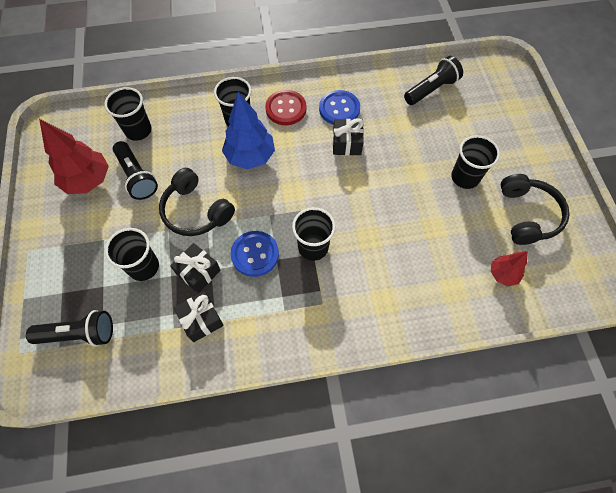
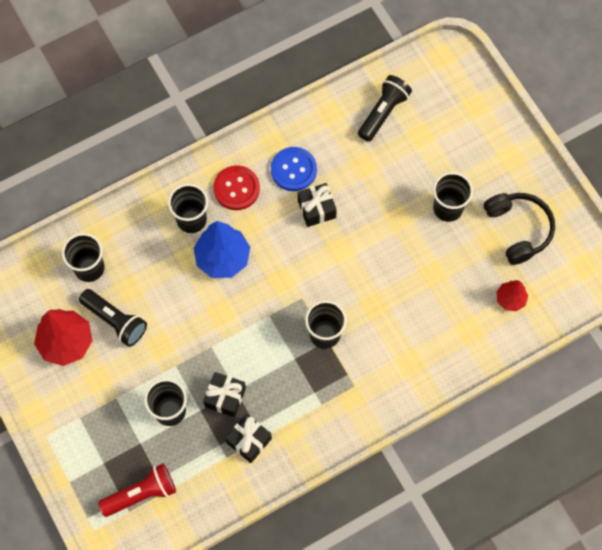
camera: 20 degrees left, 5 degrees up
(79, 334) = (141, 494): black flashlight -> red flashlight
(196, 211) = (194, 337): black headphones -> none
(255, 254) = (272, 361): blue button -> none

